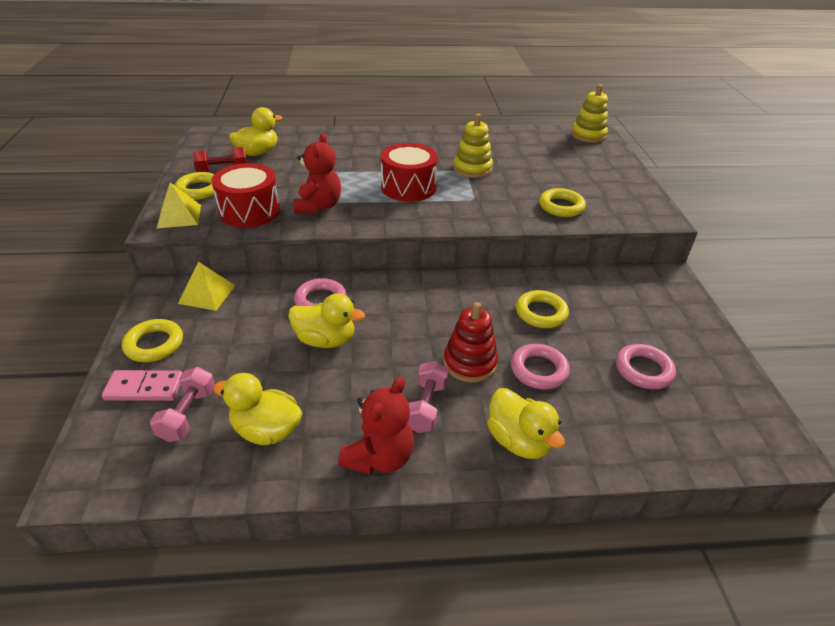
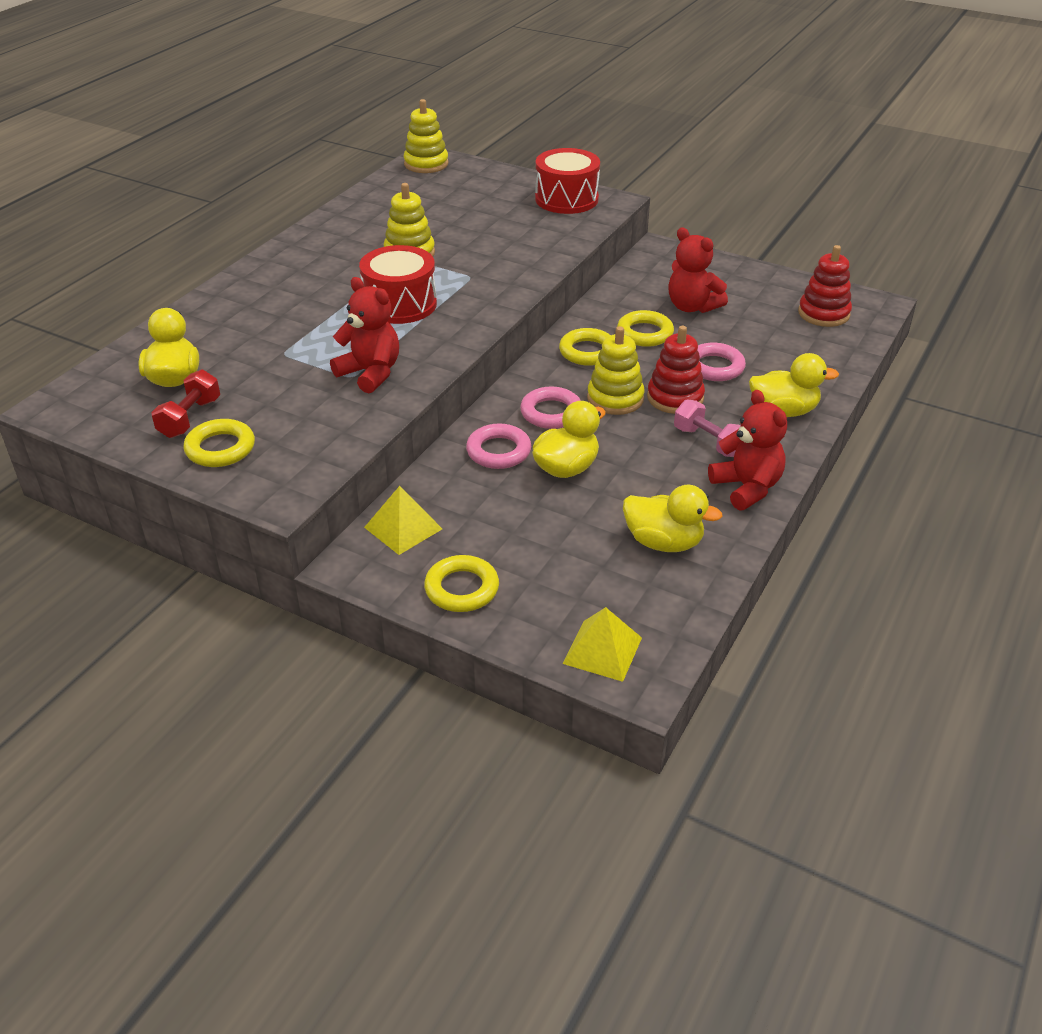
camera: 55 degrees left, 0 degrees up
(144, 388) = (533, 610): pink domino -> none
(179, 216) = (271, 479): yellow pyramid -> yellow pyramid (602, 650)
(188, 414) = (600, 588): pink dumbbell -> none
(249, 211) = (324, 423): red drum -> red drum (566, 199)
(266, 430) = (663, 542): yellow duck -> yellow duck turned 120 degrees counterclockwise
(436, 331) = (615, 398): none -> yellow stacking toy
(561, 206) = (540, 238): yellow ring -> yellow ring (587, 352)
(611, 324) = (692, 307): none -> red teddy bear
(643, 370) = (758, 319): pink ring -> pink ring (551, 413)
(711, 412) = (823, 314): none -> red stacking toy

